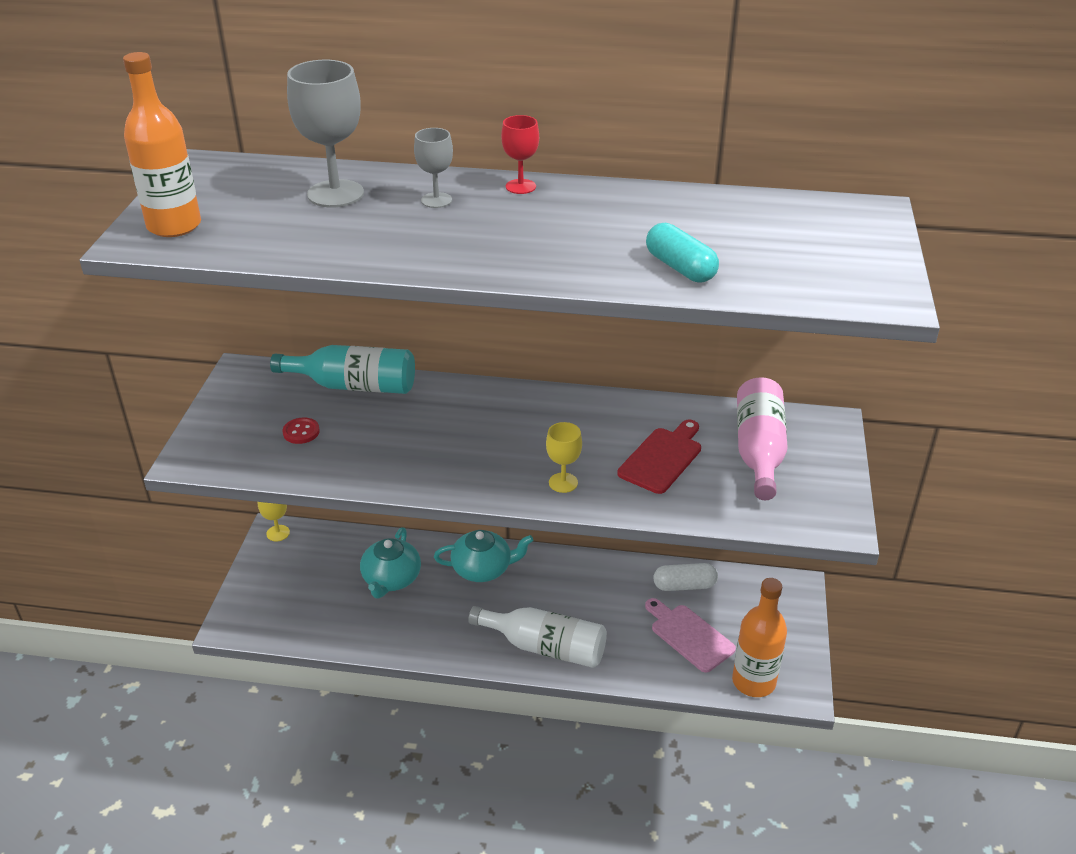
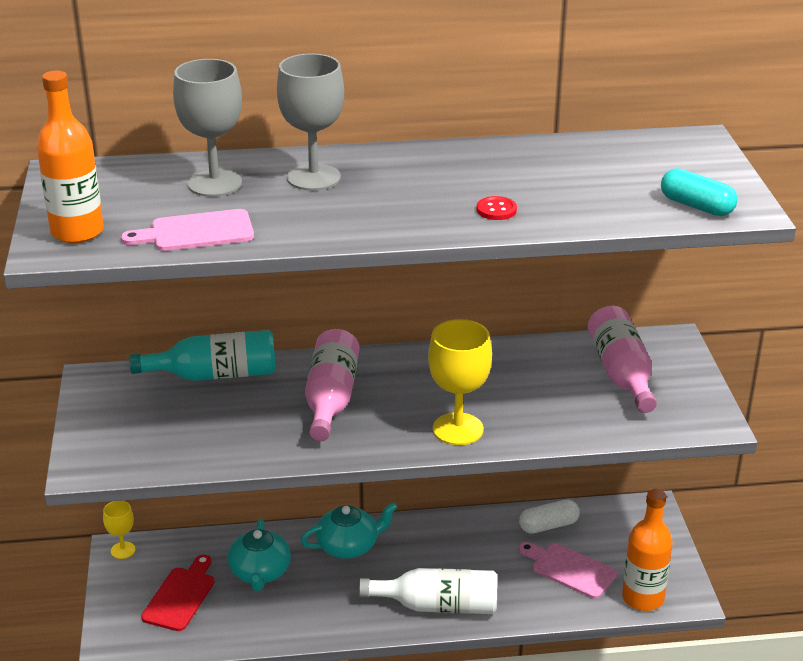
camera: 15 degrees left, 5 degrees down
(286, 241) = (196, 232): none -> pink cutting board
(301, 432) = (184, 425): red button -> red button (496, 210)
(436, 200) = (313, 177): grey goblet -> grey goblet, size x1.82
(452, 428) = (331, 398): none -> pink bottle
(520, 186) = (384, 156): red goblet -> none
(563, 483) = (458, 429): yellow goblet -> yellow goblet, size x1.82
(662, 458) = (538, 393): red cutting board -> red cutting board (181, 596)
(680, 268) = (563, 208): turquoise capsule -> turquoise capsule (696, 206)

